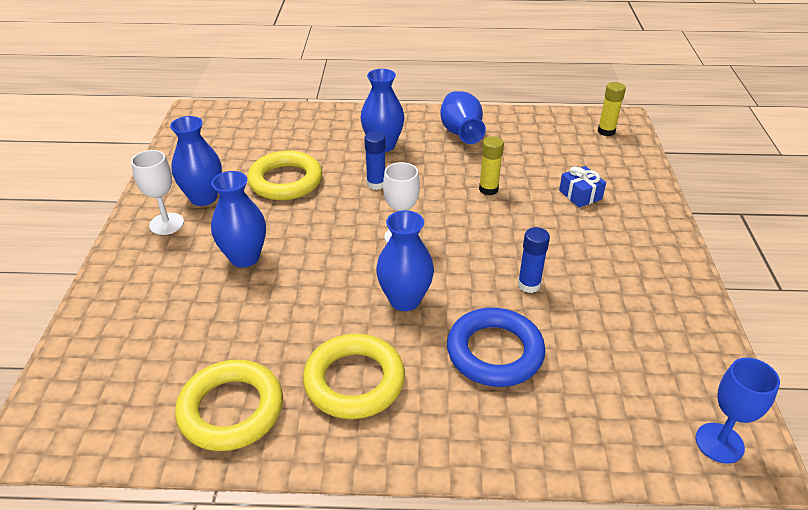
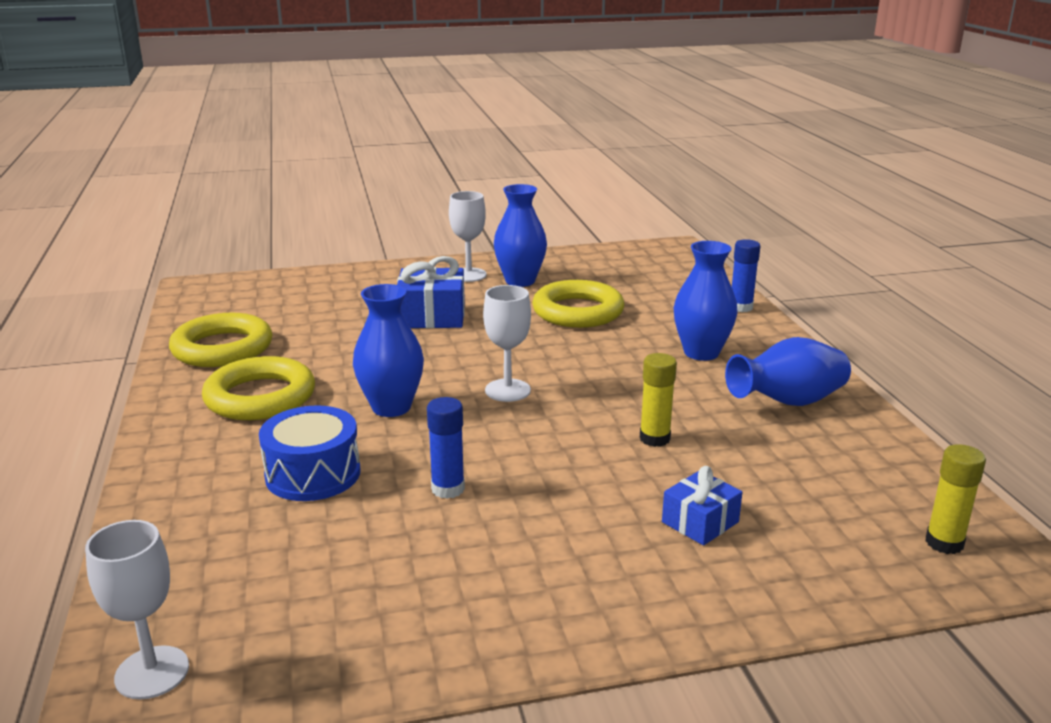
camera: 75 degrees right, 15 degrees down
(244, 257) = (432, 316): blue vase -> blue gift
(376, 184) = (609, 360): blue glue stick -> blue glue stick (741, 307)
(494, 352) = (313, 474): blue ring -> blue drum
(719, 443) = (152, 672): blue goblet -> white goblet

